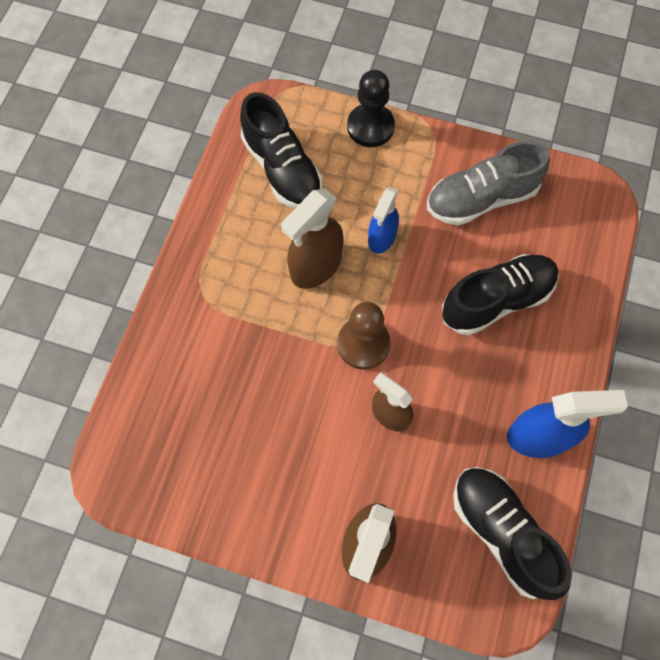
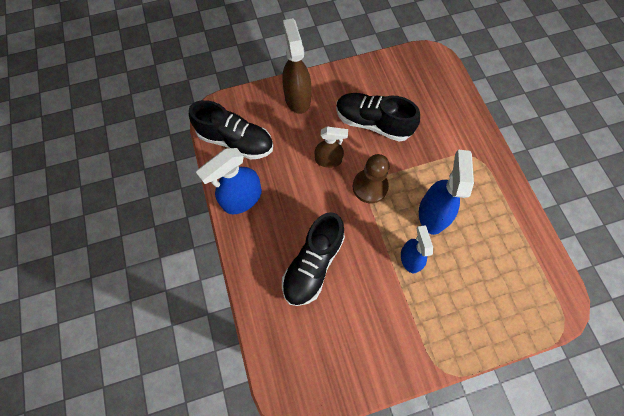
camera: 145 degrees right, 0 degrees up
(282, 169) = (507, 263): black shoe -> black shoe (373, 123)
(315, 266) = (432, 213): brown spray bottle -> blue spray bottle
(370, 127) = (483, 340): black pawn -> none
(481, 199) = (369, 334): grey shoe -> none

